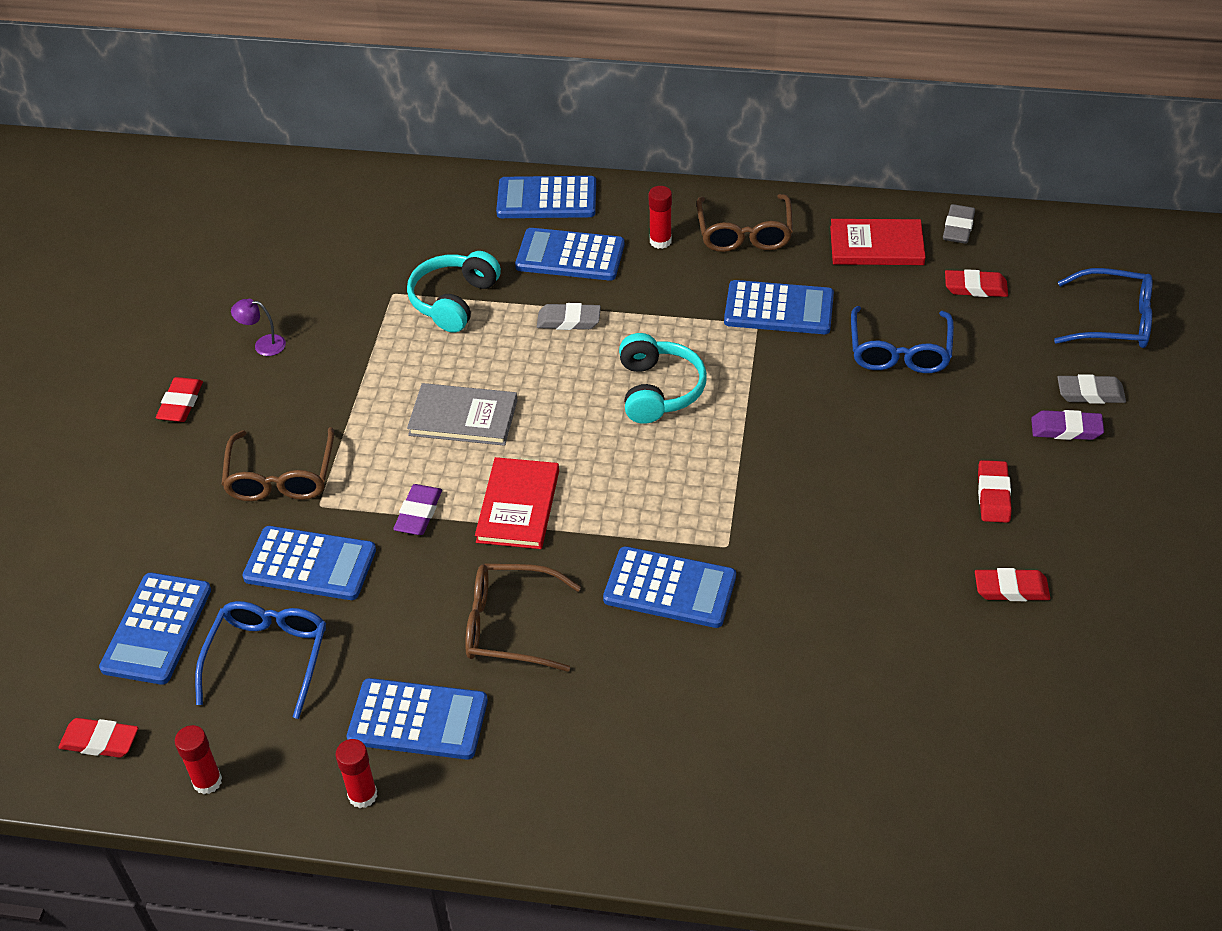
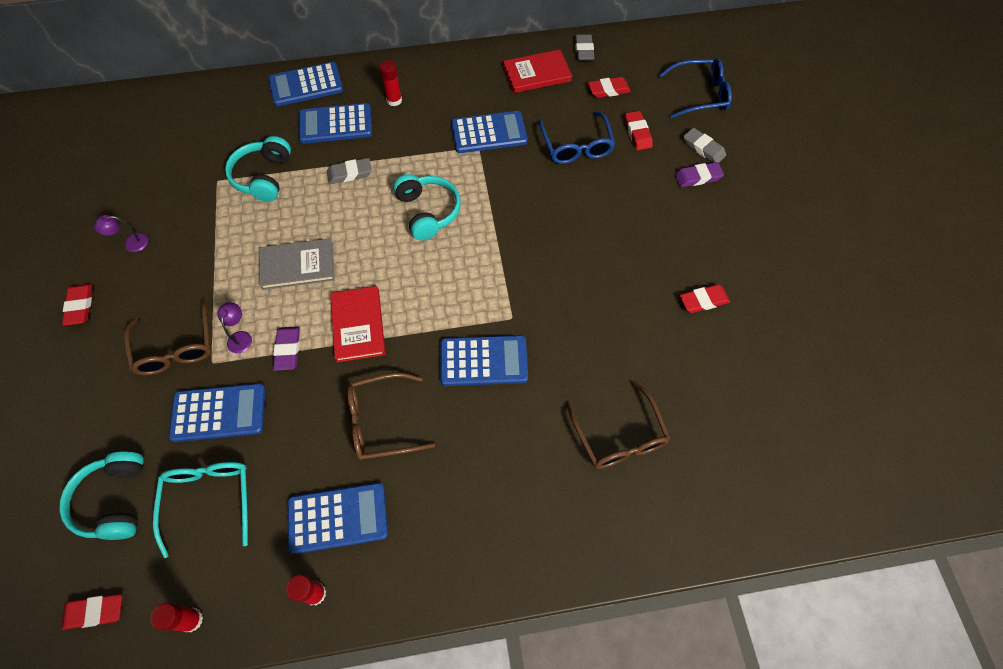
camera: 20 degrees left, 15 degrees up
(157, 629) = (114, 500): blue calculator -> turquoise headphones
(268, 659) = (209, 501): blue glasses -> turquoise glasses
(364, 484) = (240, 337): none -> purple lamp
(744, 233) = (448, 82): brown glasses -> brown glasses (618, 435)
(993, 495) = (669, 235): red eraser -> red eraser (637, 133)
(1090, 393) = (703, 148): grey eraser -> grey eraser turned 60 degrees clockwise

